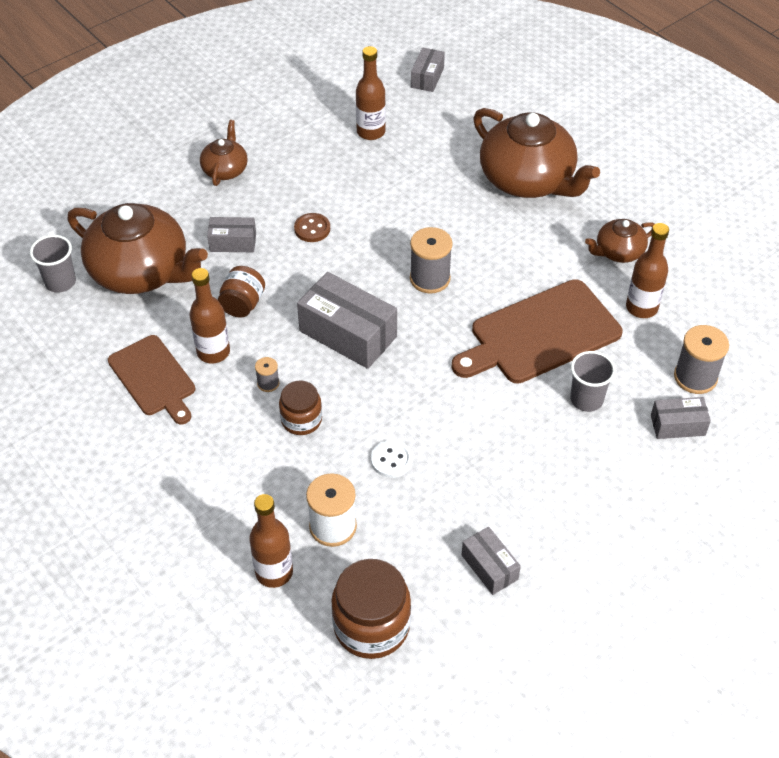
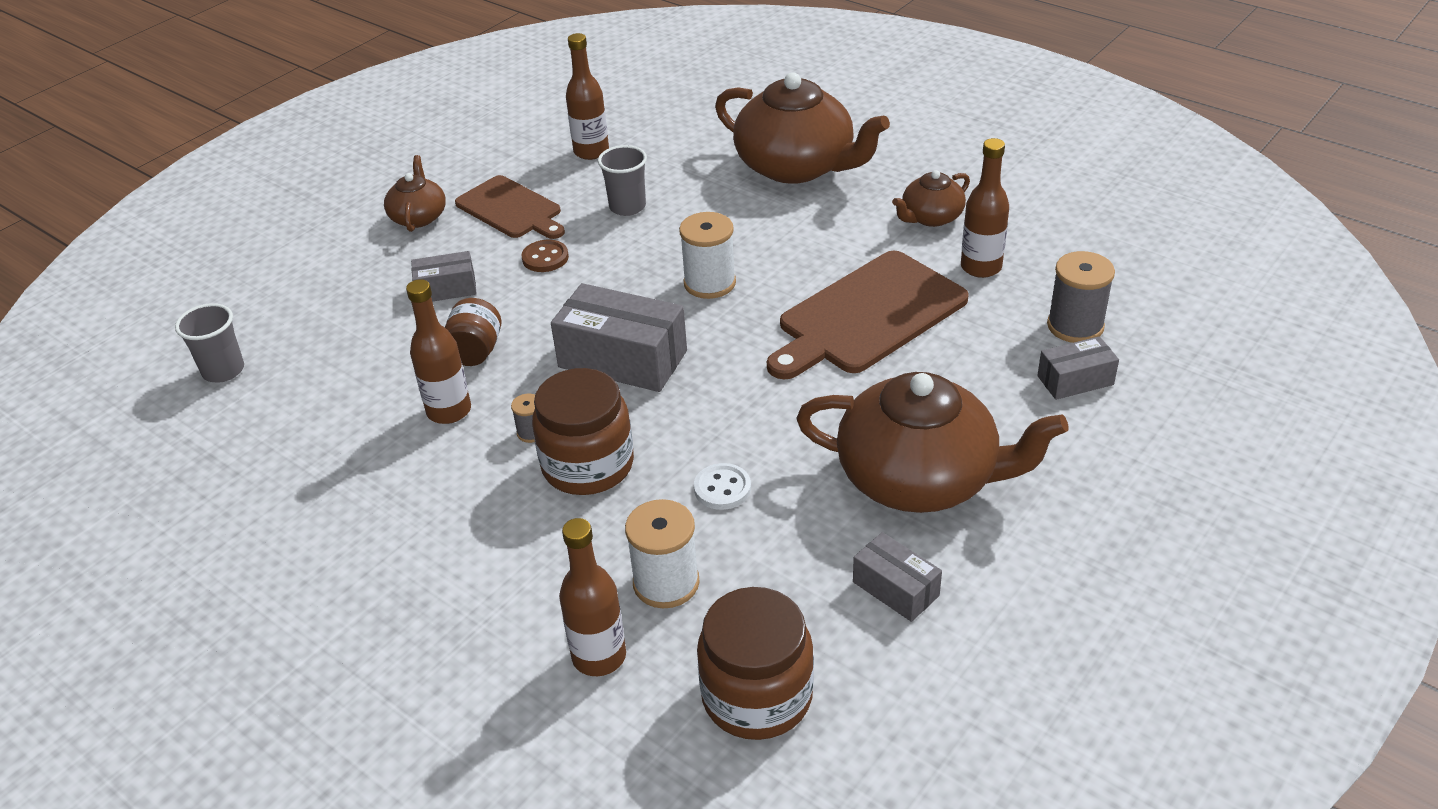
camera: 10 degrees left, 10 degrees down
(141, 271) = (331, 340): brown teapot -> brown teapot (919, 478)
(153, 378) = (373, 455): brown cutting board -> brown cutting board (511, 209)
(301, 420) = (588, 465): brown jar -> brown jar, size x1.65
(427, 77) = (643, 91): grey box -> none
(430, 278) = (709, 283): grey spool -> white spool
(586, 399) = (951, 374): grey cup -> grey cup (627, 207)

